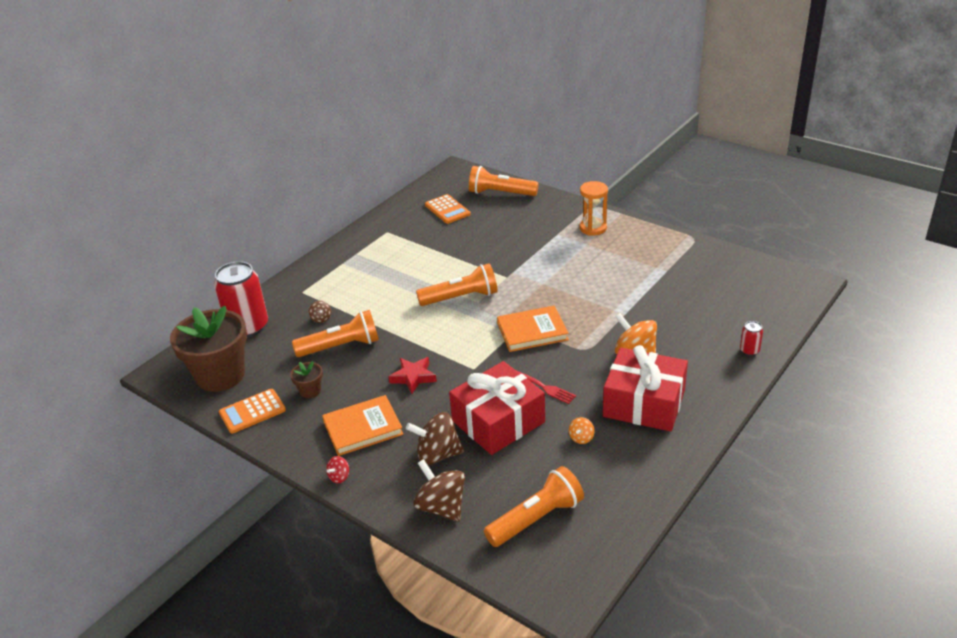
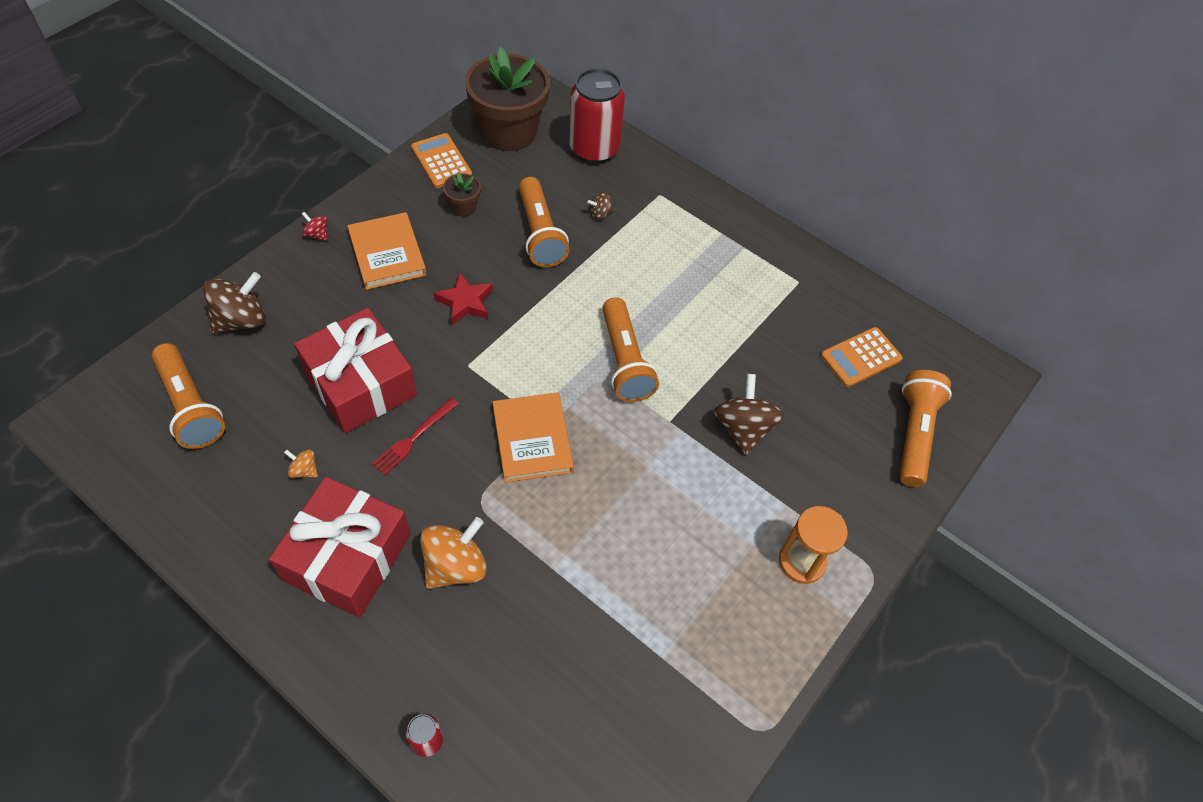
camera: 85 degrees right, 20 degrees up
(438, 454) = (322, 320): brown spinning top -> brown spinning top (743, 429)

